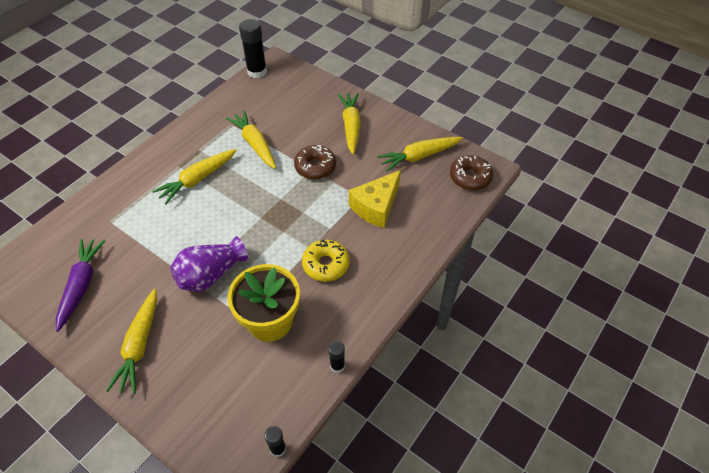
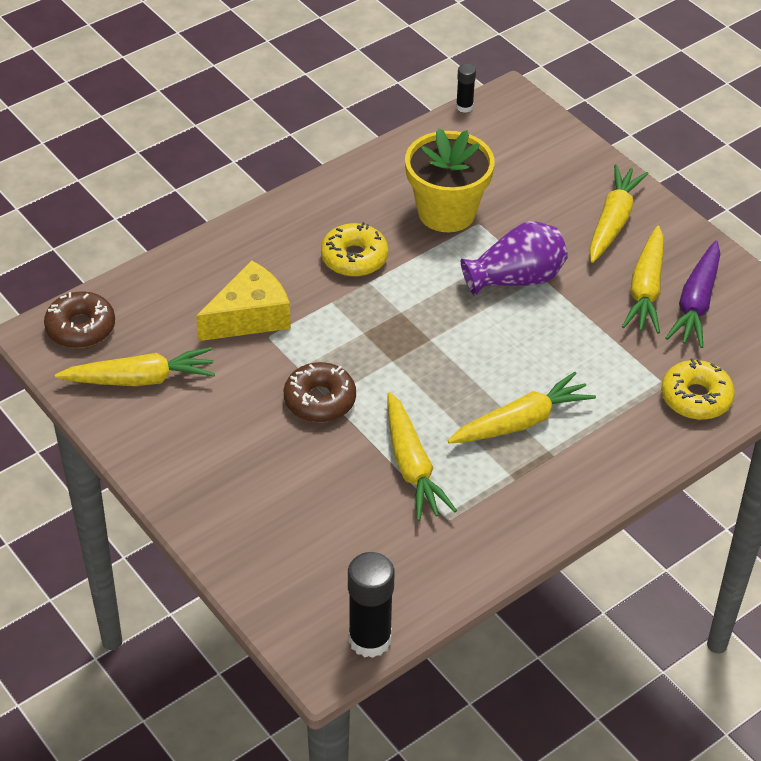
camera: 165 degrees left, 5 degrees down
(90, 217) = (696, 397): none -> yellow donut
(337, 366) = (378, 156): black glue stick -> none
(351, 126) = (228, 462): yellow carrot -> yellow carrot (646, 289)

